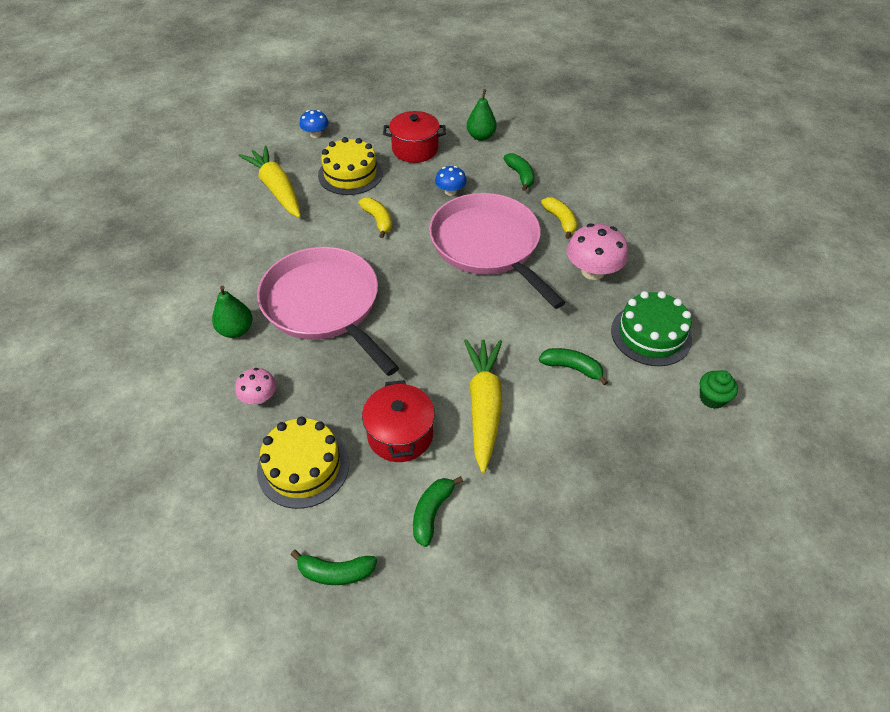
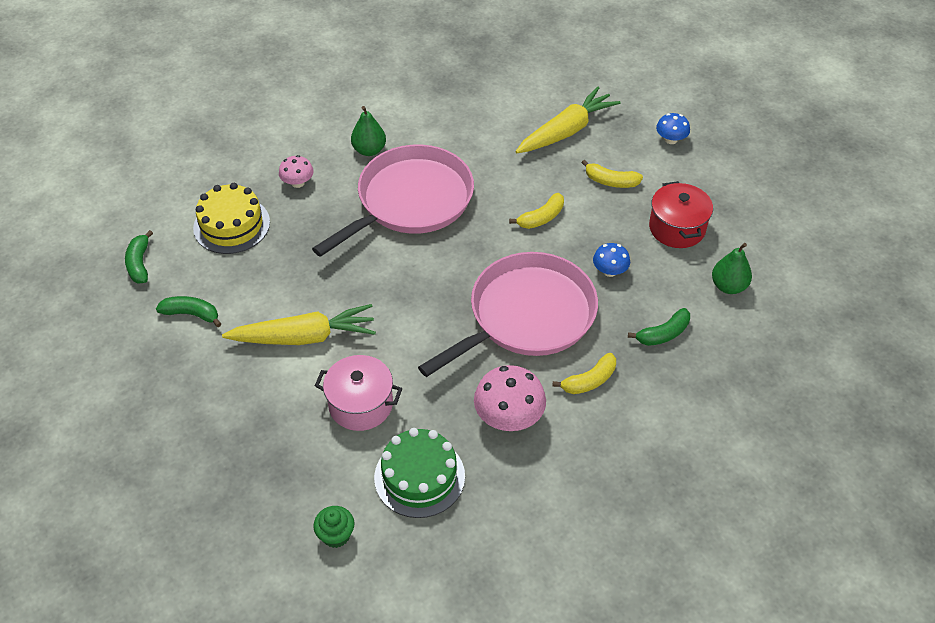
camera: 80 degrees right, 0 degrees up
(350, 174) = (611, 181): yellow cake -> yellow banana
(400, 434) = (267, 281): red pot -> none
(572, 368) = (361, 404): green banana -> pink pot

